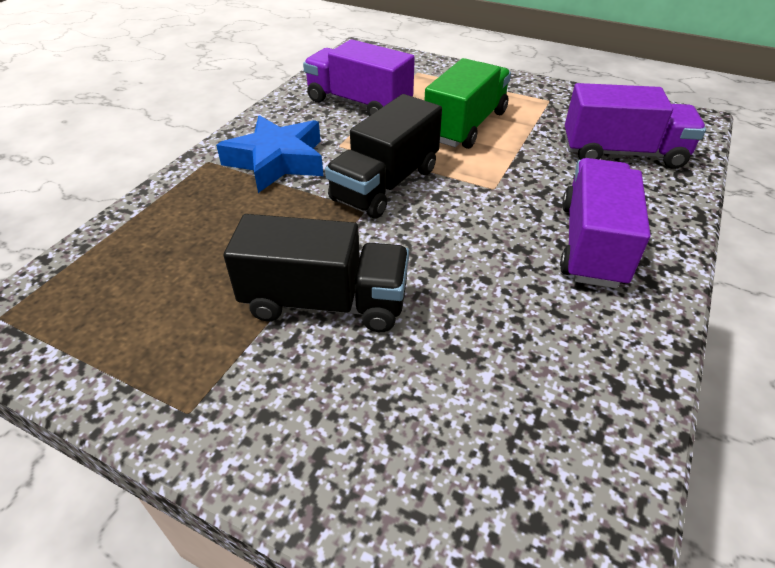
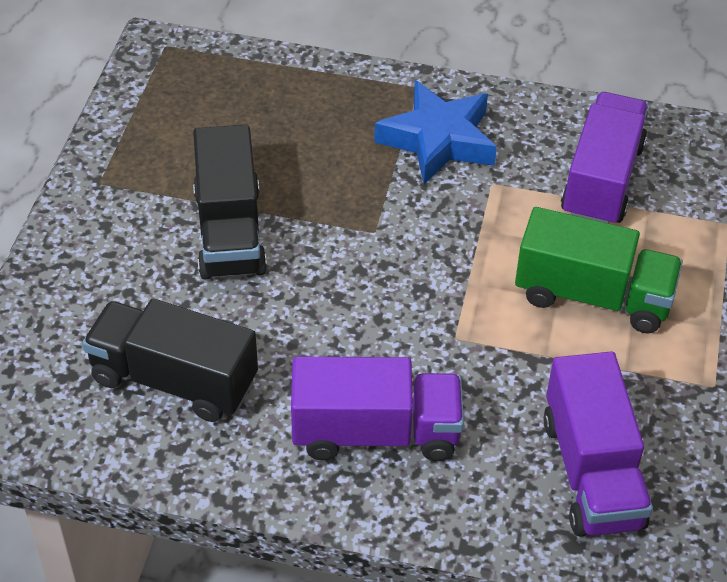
camera: 75 degrees right, 5 degrees up
(385, 184) = (426, 239): black truck -> black truck (174, 380)

